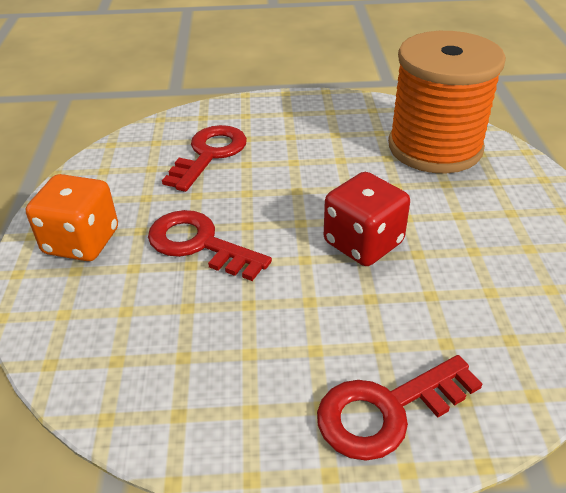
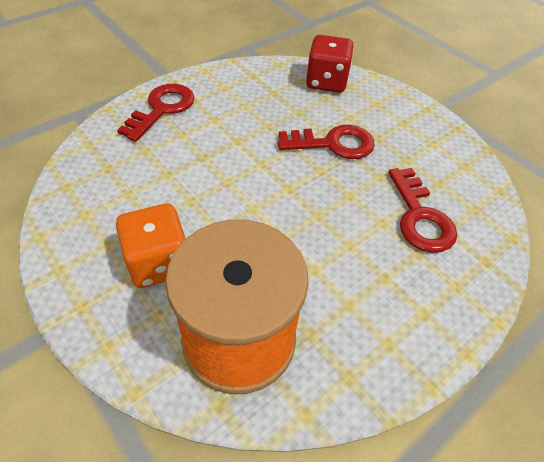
camera: 140 degrees right, 10 degrees up
(81, 242) = (397, 117): orange dice -> orange dice (159, 263)
(363, 243) = (233, 191): red dice -> red dice (326, 82)

